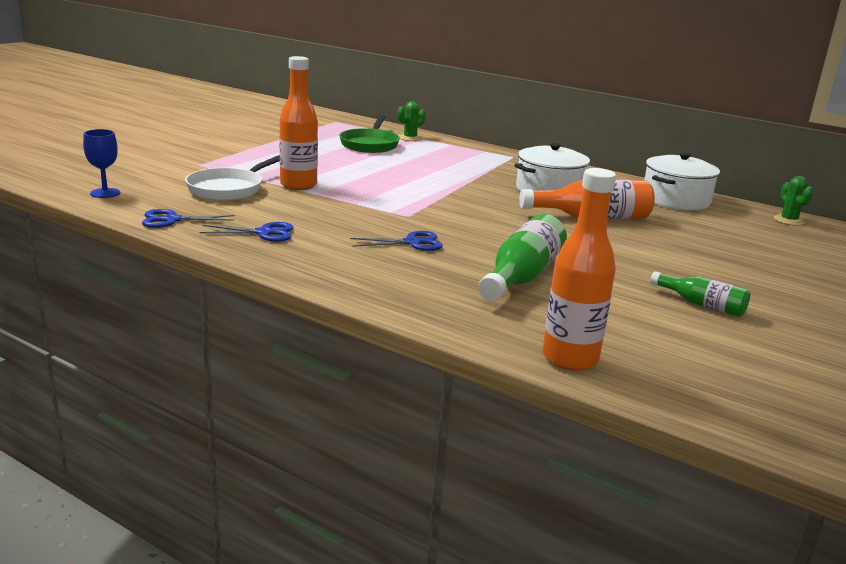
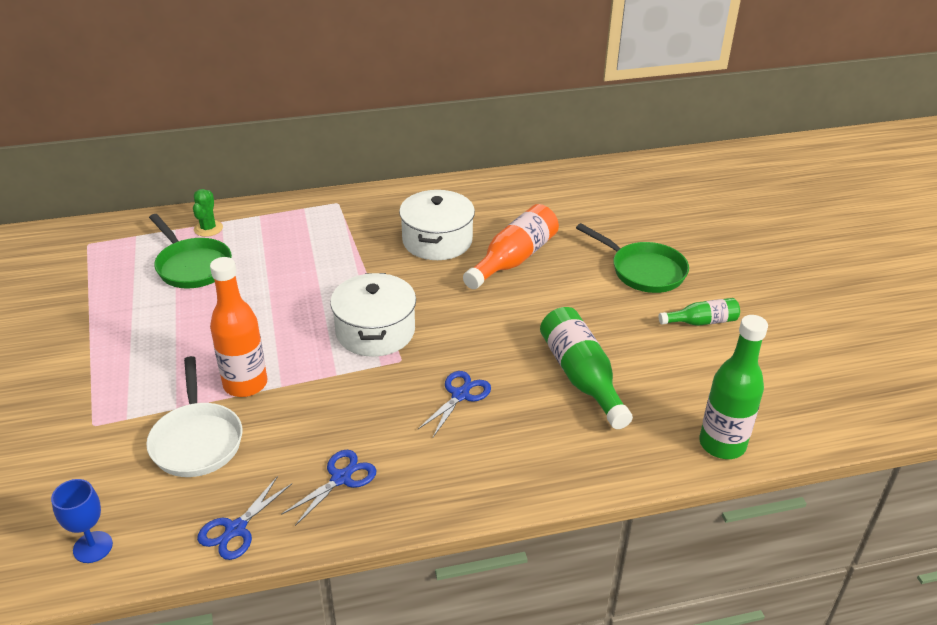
camera: 45 degrees left, 15 degrees up
(570, 358) = (722, 444): orange bottle -> green bottle
(675, 200) = (527, 192): white pot -> white pot (375, 331)
(701, 263) = (644, 271): none -> green pan
(788, 220) = (617, 172): green cactus -> none

